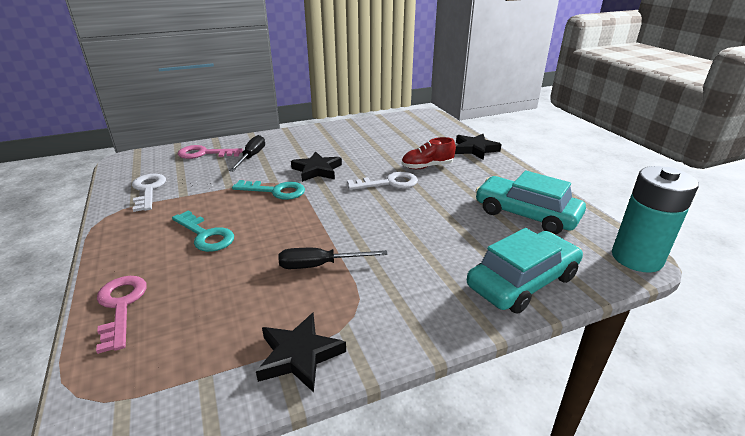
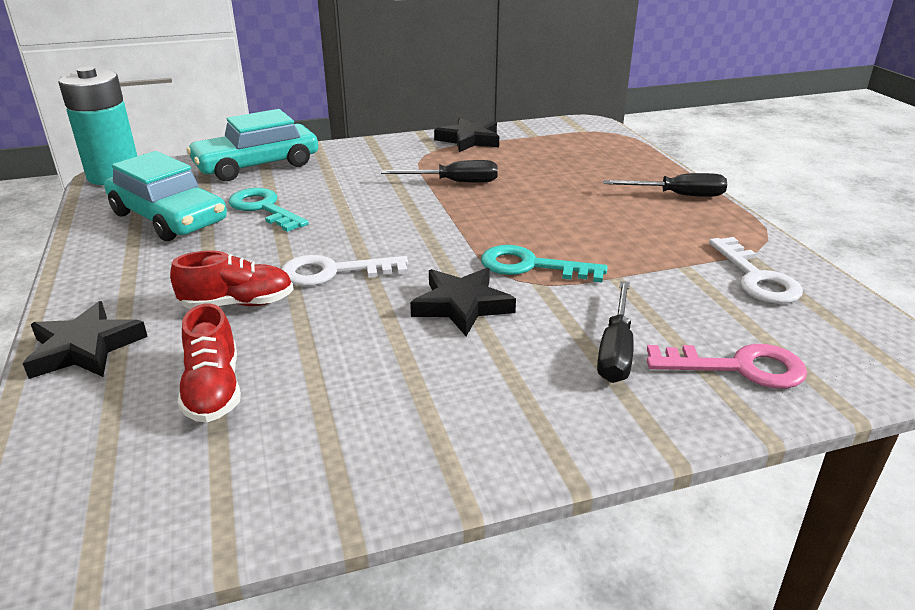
camera: 175 degrees left, 0 degrees up
(121, 306) = (635, 165): pink key -> none
(123, 258) = (678, 195): none -> black screwdriver
(206, 235) = (600, 212): turquoise key -> turquoise key (264, 208)
(410, 141) = (213, 389): none -> red shoe

